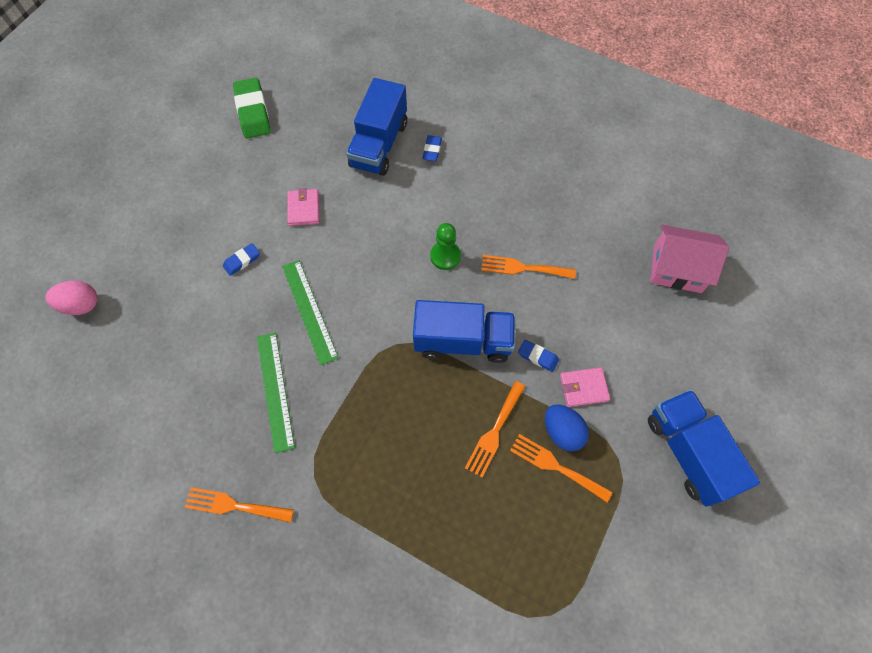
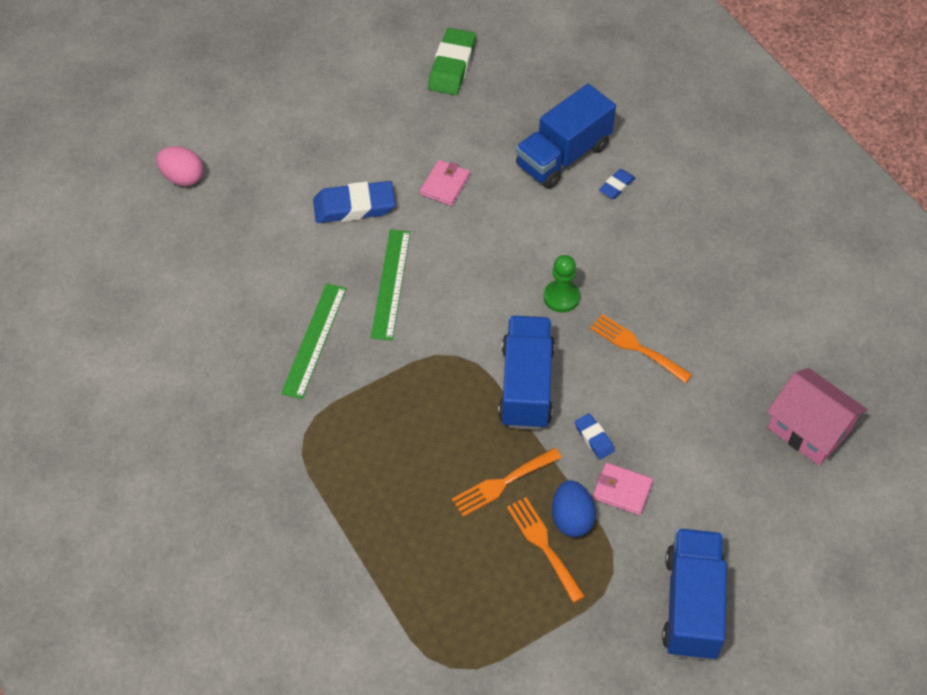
camera: 30 degrees right, 10 degrees down
(234, 505) = (218, 419): orange fork -> none
(242, 261) = (354, 206): blue eraser -> blue eraser, size x1.91
(463, 341) = (526, 386): blue truck -> blue truck turned 120 degrees counterclockwise

